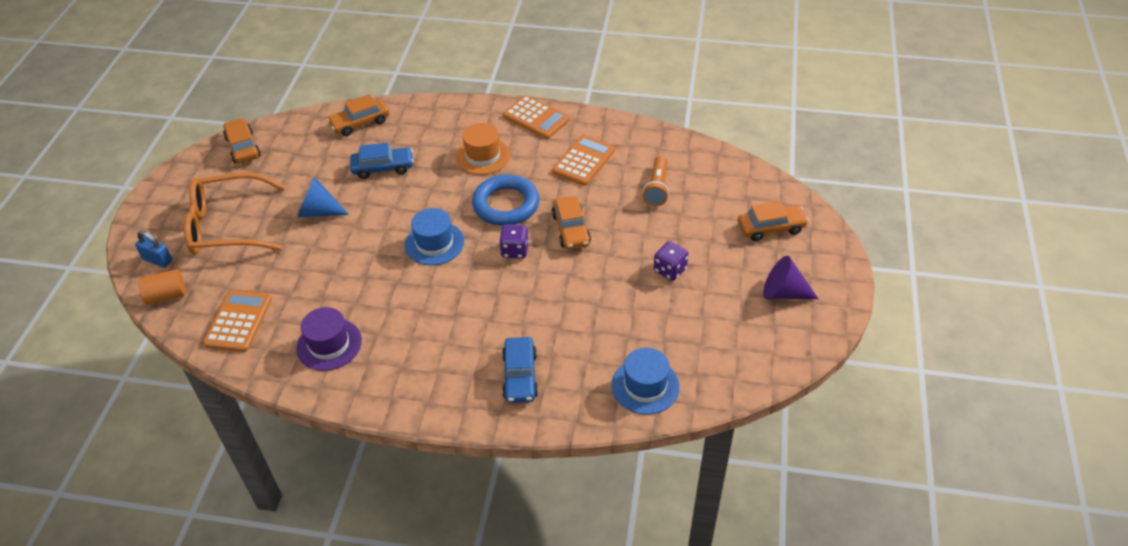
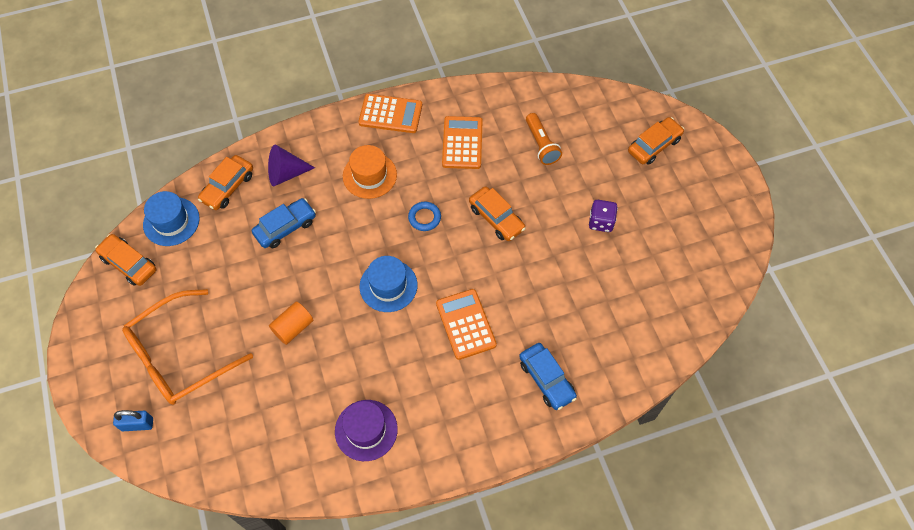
camera: 30 degrees left, 15 degrees up
(166, 295) = (176, 456): orange cylinder -> orange cylinder (293, 328)
(238, 321) = (266, 448): orange calculator -> orange calculator (465, 324)
(319, 211) = (258, 301): blue cone -> none
(506, 204) = (424, 218): blue ring -> blue ring, size x0.51
(515, 250) = (463, 261): purple dice -> none
(645, 386) = (648, 339): blue hat -> blue hat (171, 221)
(783, 293) = (699, 203): purple cone -> purple cone (286, 173)

